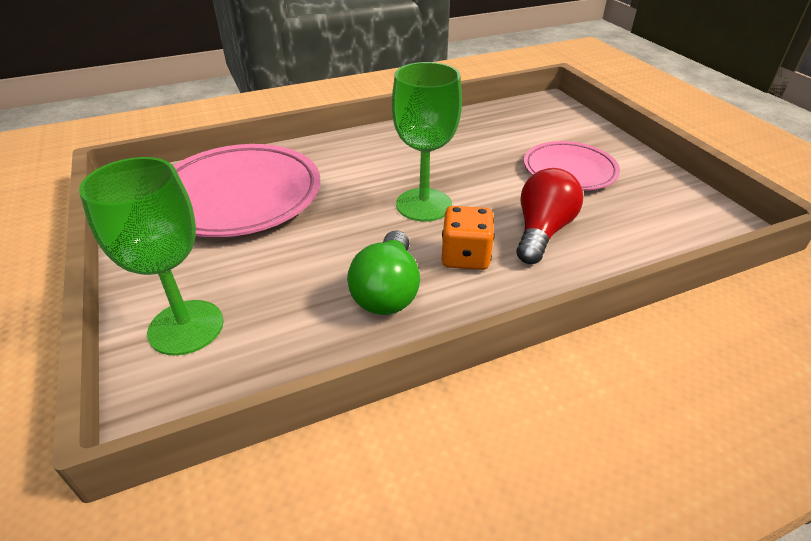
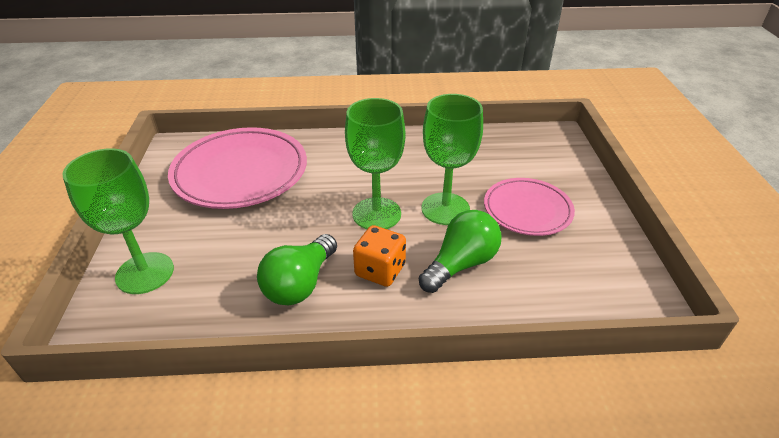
camera: 20 degrees right, 0 degrees up
(491, 185) = (445, 209): none -> green goblet
(542, 231) = (461, 264): red light bulb -> green light bulb

